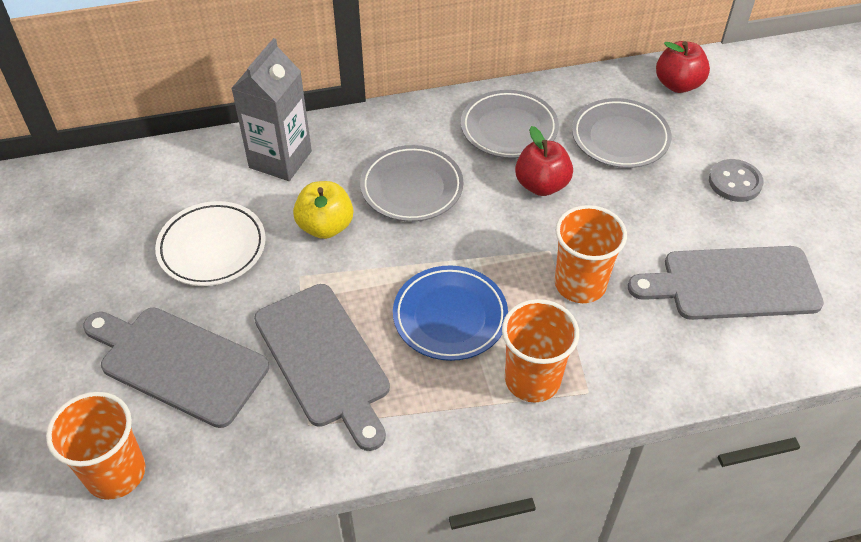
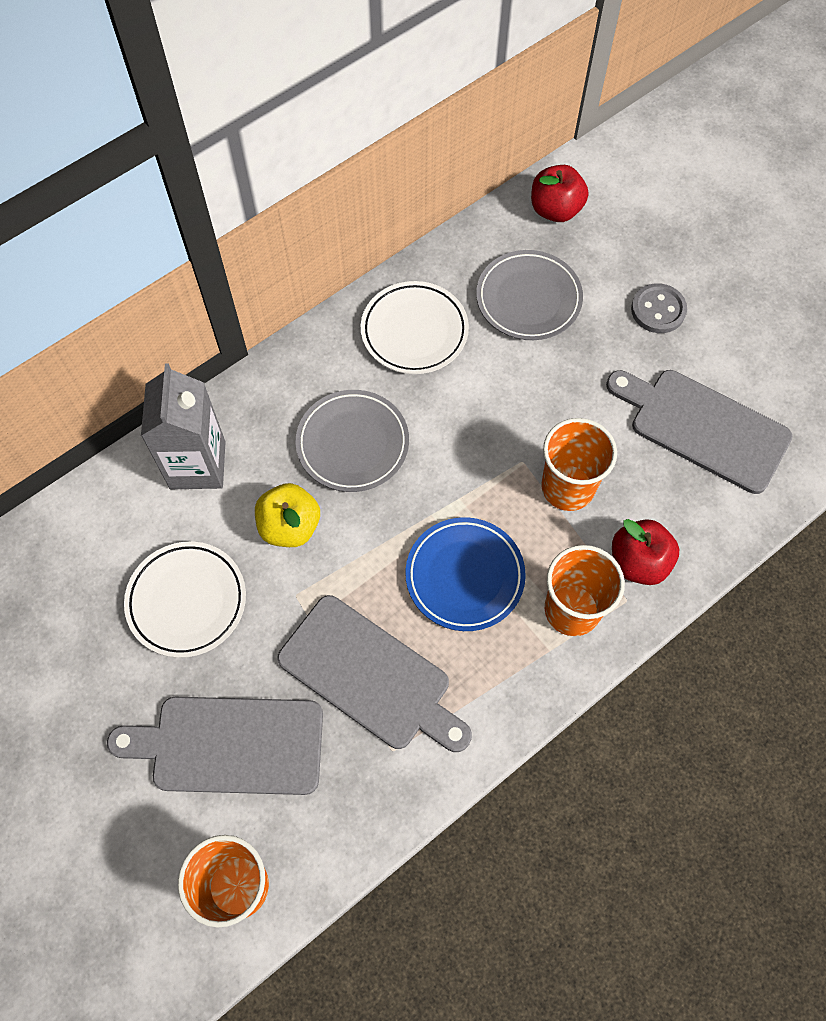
camera: 25 degrees left, 15 degrees up
(509, 129) = (414, 331): grey plate -> white plate
(541, 185) = (479, 388): red apple -> red apple (638, 562)
(733, 283) = (703, 427): grey cutting board -> grey cutting board turned 60 degrees clockwise

